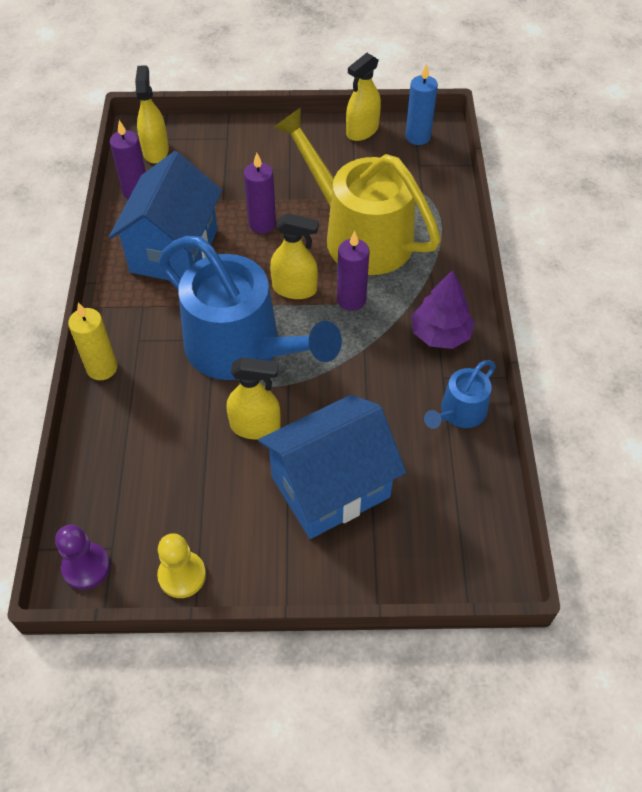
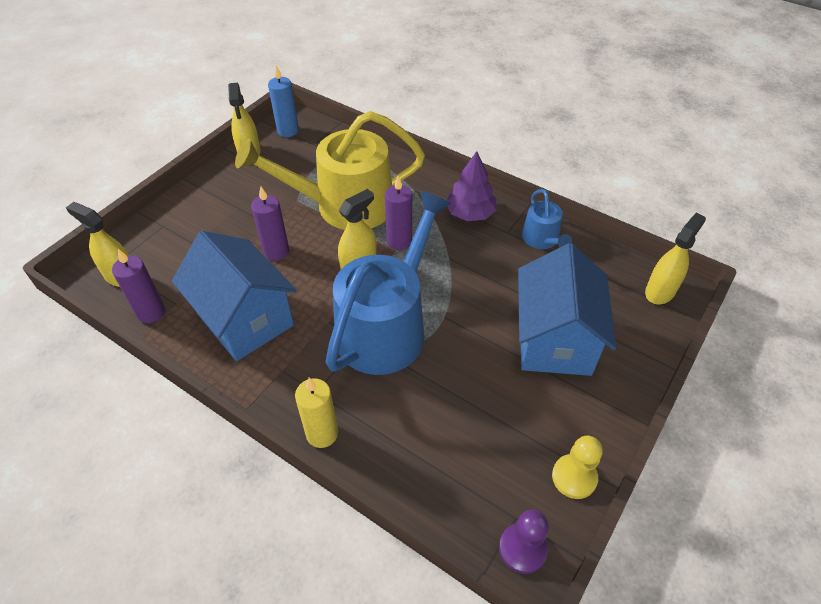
camera: 55 degrees left, 5 degrees down
(242, 348) = (386, 326): blue watering can -> blue watering can turned 45 degrees counterclockwise
(255, 426) = (468, 356): yellow spray bottle -> yellow spray bottle (660, 291)

